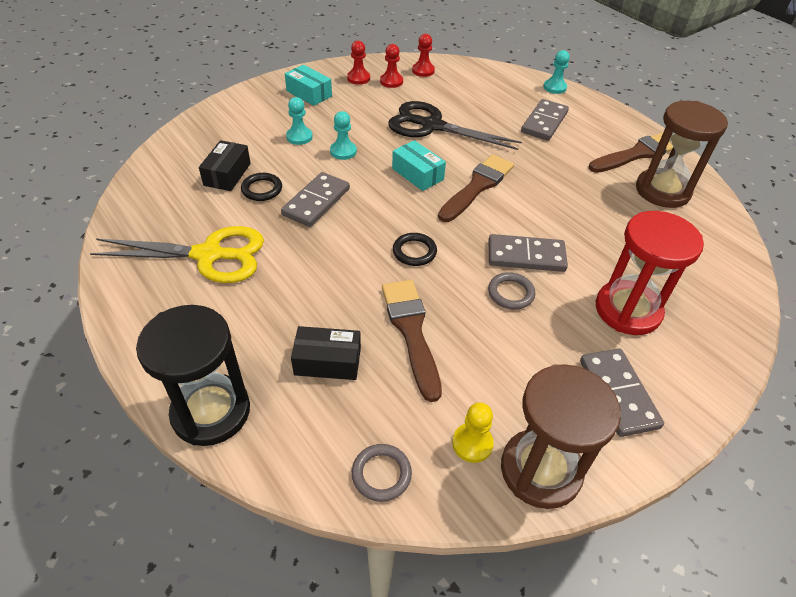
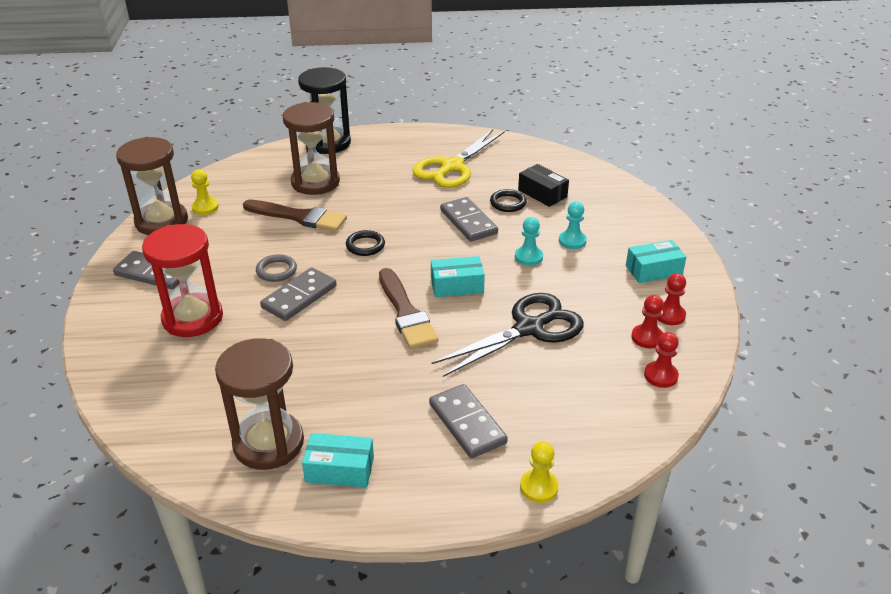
camera: 125 degrees right, 10 degrees down
(327, 361) = (315, 182): black box -> brown hourglass
(381, 474) = (230, 176): grey ring -> none
(554, 87) = (539, 487): turquoise pawn -> yellow pawn
(637, 154) = (339, 470): brown brush -> turquoise box

